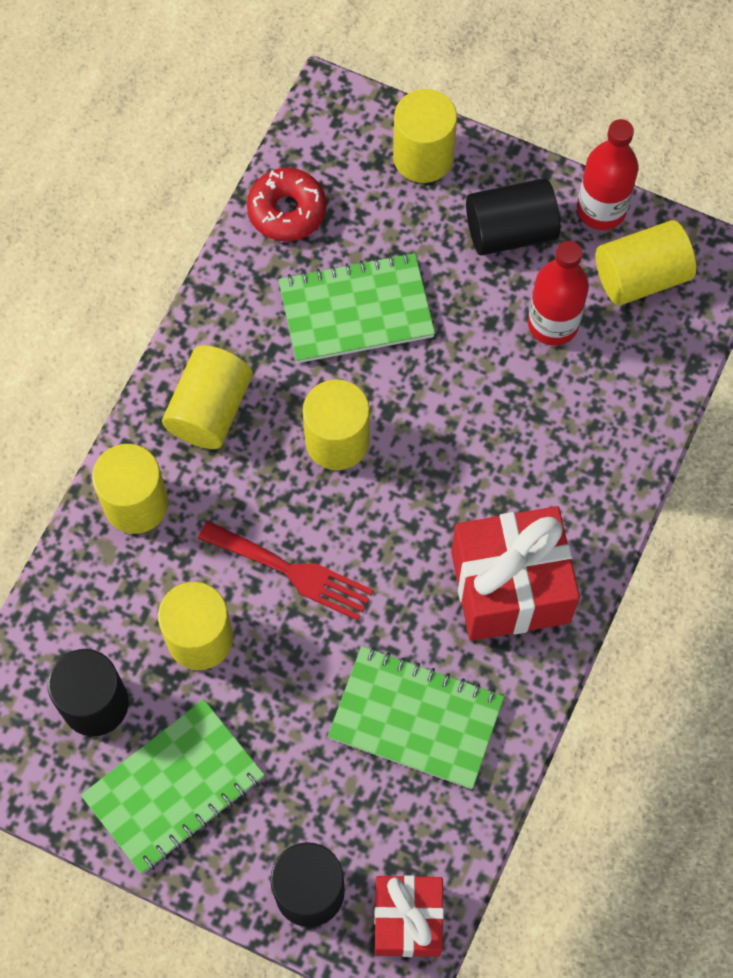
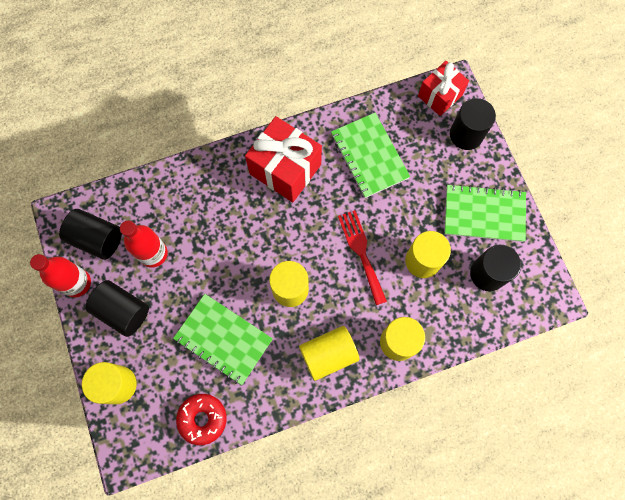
camera: 135 degrees left, 5 degrees up
(641, 276) = (97, 239): yellow cylinder -> black cylinder

